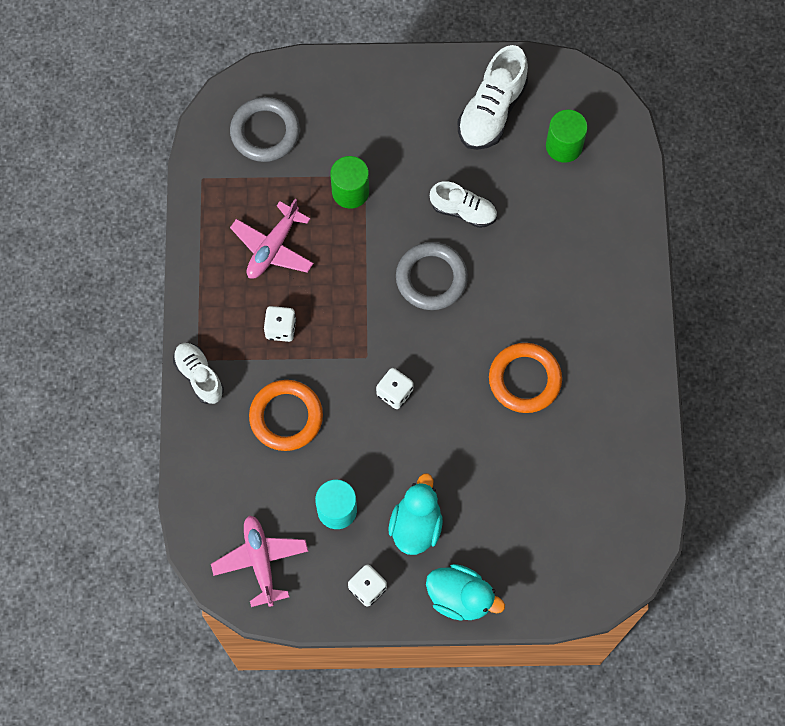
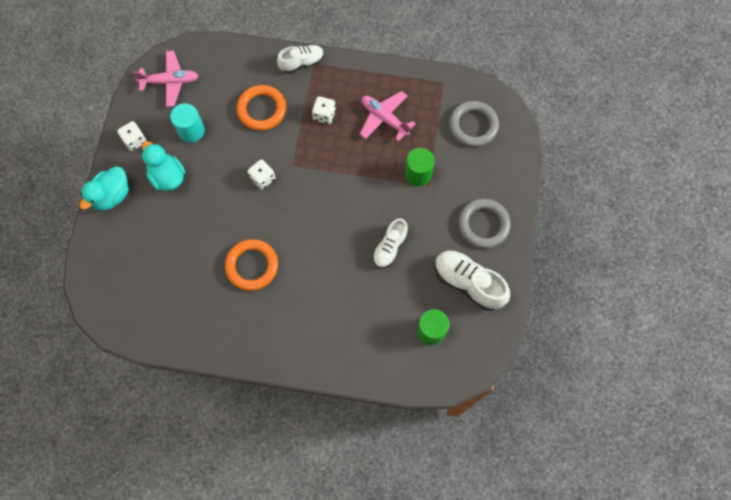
camera: 100 degrees right, 0 degrees up
(416, 525) = (167, 176): turquoise duck -> turquoise duck turned 150 degrees counterclockwise
(431, 278) = (341, 216): grey ring -> grey ring (483, 225)

